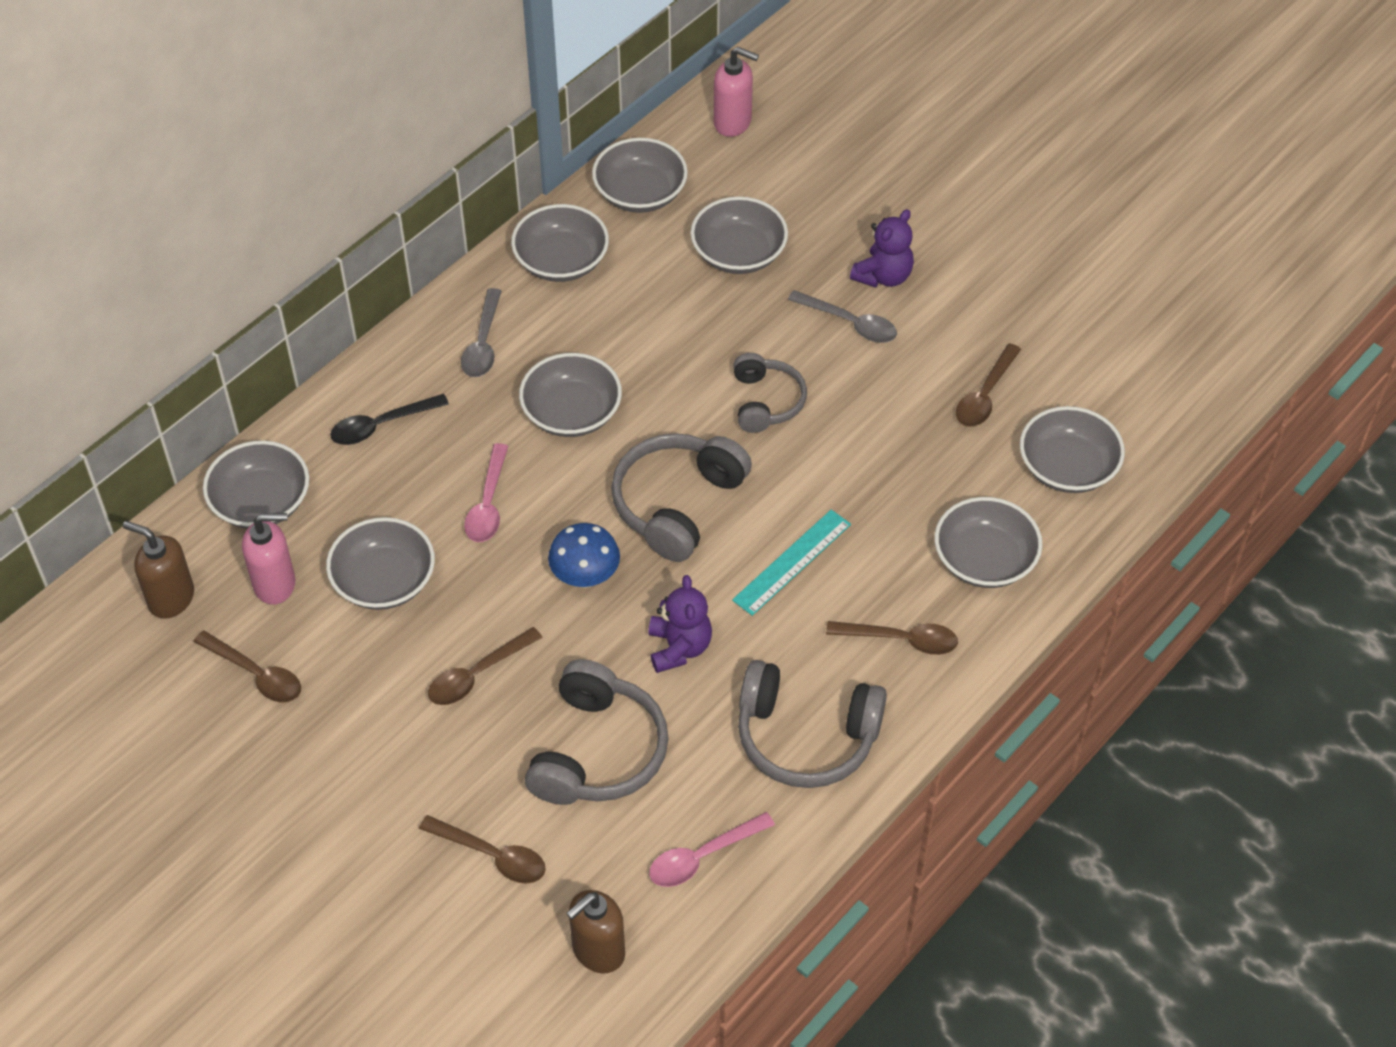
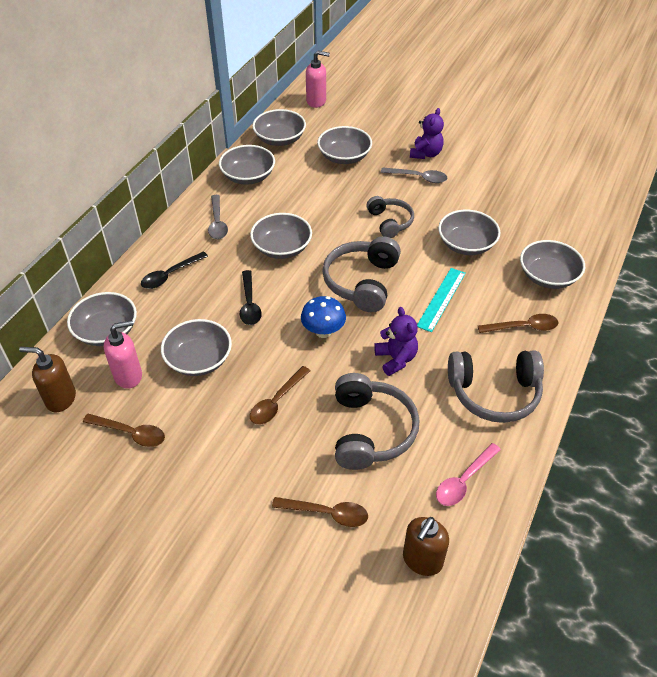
camera: 15 degrees left, 5 degrees down
(488, 504) = (249, 304): pink spoon -> black spoon
(985, 395) = (506, 198): brown spoon -> none
(1067, 467) = (567, 223): grey bowl -> grey bowl (466, 244)

